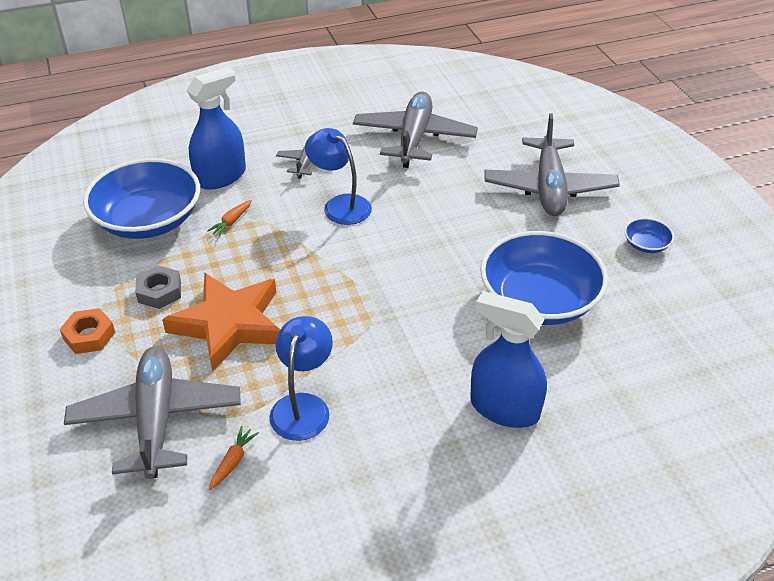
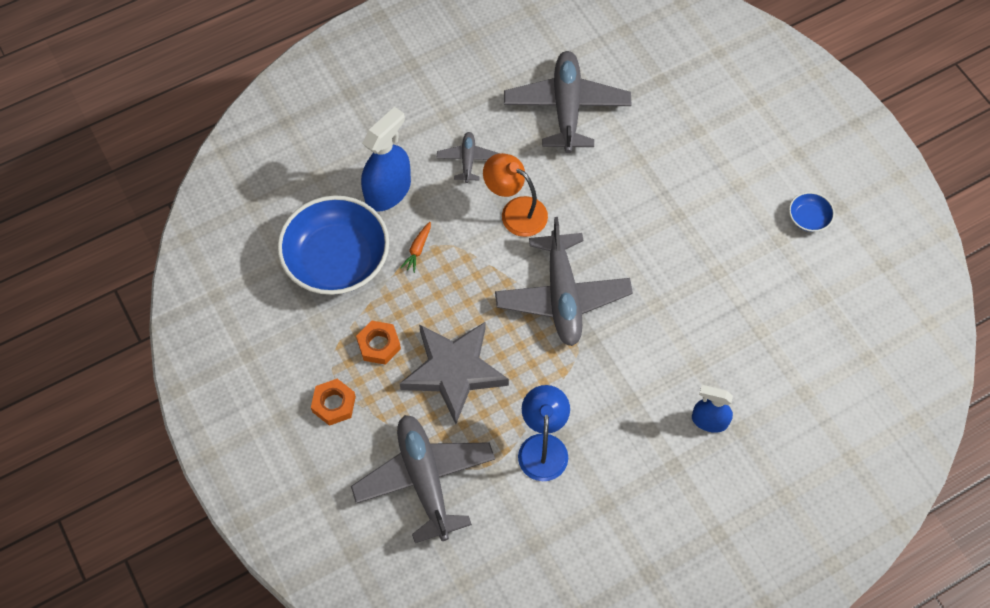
camera: 10 degrees left, 20 degrees up
(159, 292) = (379, 345): grey nut -> orange nut
(229, 324) = (454, 371): orange star -> grey star
(233, 461) = (501, 509): orange carrot -> none
(340, 205) = (515, 211): blue lamp -> orange lamp
(504, 408) = (709, 421): blue spray bottle -> blue spray bottle, size x0.61
(539, 300) = (721, 300): blue bowl -> none
(549, 188) = (710, 158): grey plane -> grey plane (562, 296)

